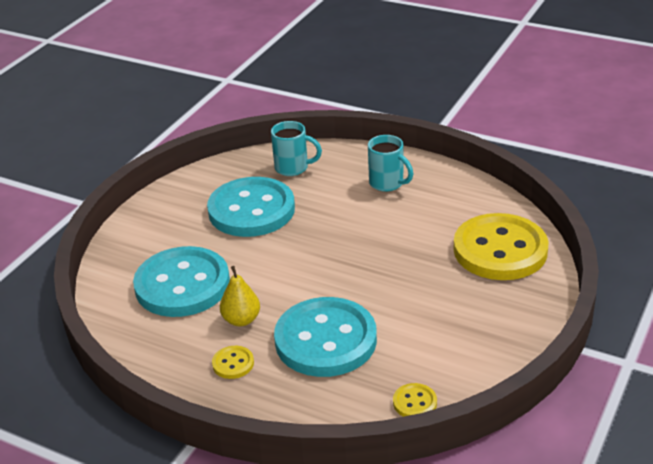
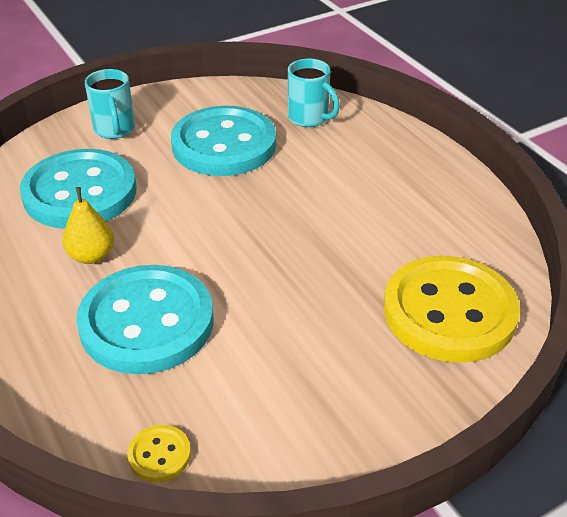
camera: 30 degrees right, 5 degrees up
(233, 363) = (33, 300): yellow button -> none
(387, 183) = (392, 175): turquoise mug -> turquoise mug (114, 130)

